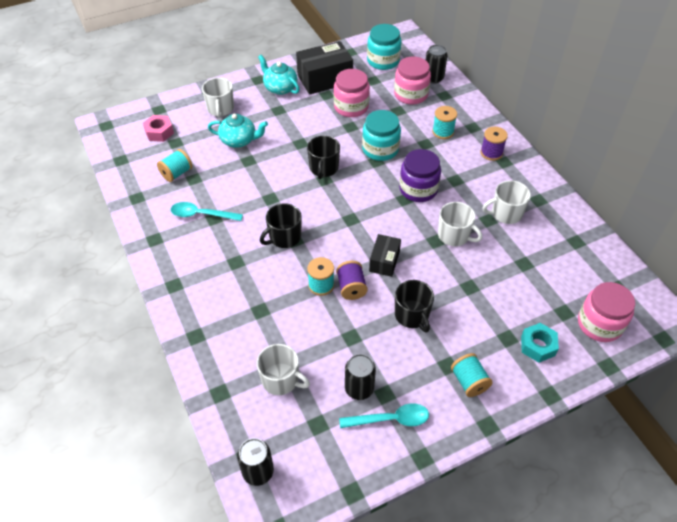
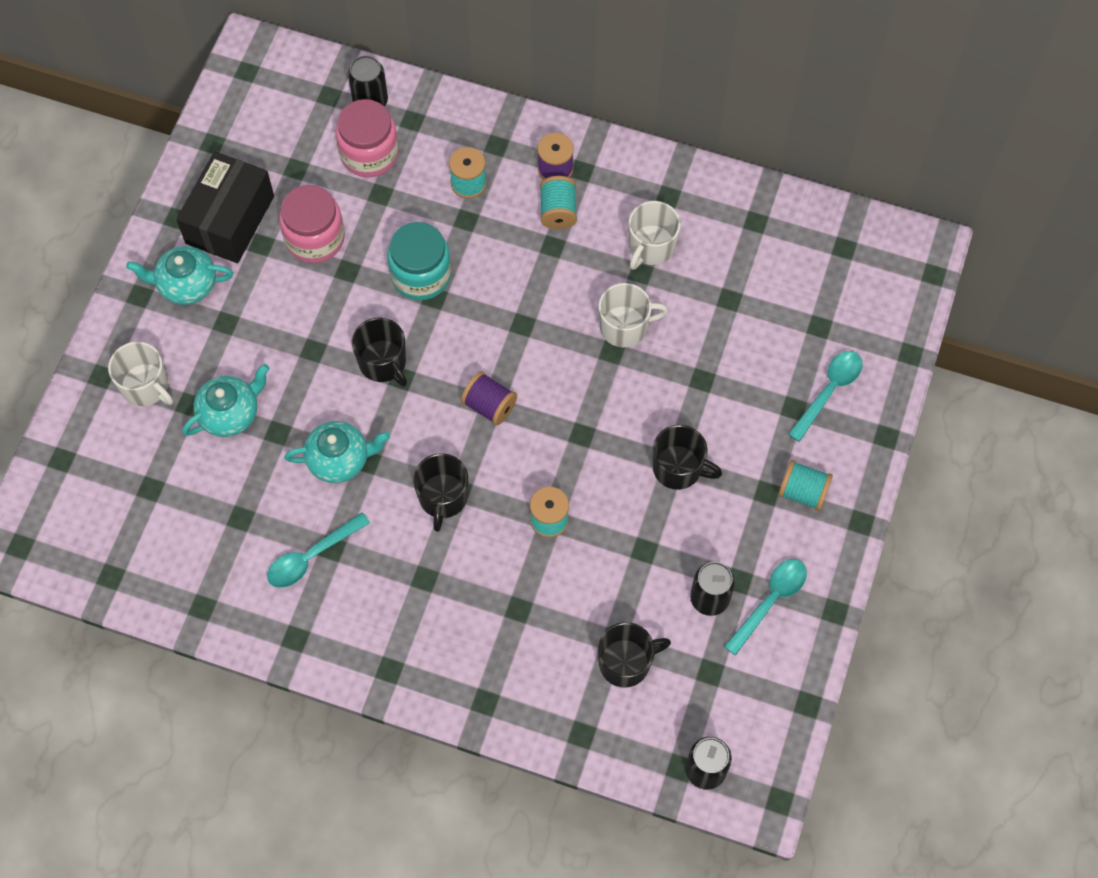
camera: 45 degrees left, 15 degrees up
(159, 132) = (109, 492): pink nut -> none
(176, 173) = (209, 530): turquoise spool -> turquoise spool (558, 211)
(260, 189) = (340, 459): none -> turquoise teapot
(281, 380) = (626, 662): white mug -> black mug
(351, 287) = (584, 493): purple spool -> purple spool (489, 405)
(383, 61) = (274, 123): turquoise jar -> none
(384, 261) = (584, 428): black box -> none
(418, 189) = (524, 296): purple jar -> none
(537, 346) = (829, 391): turquoise nut -> turquoise spoon
(599, 324) = (863, 311): pink jar -> none

